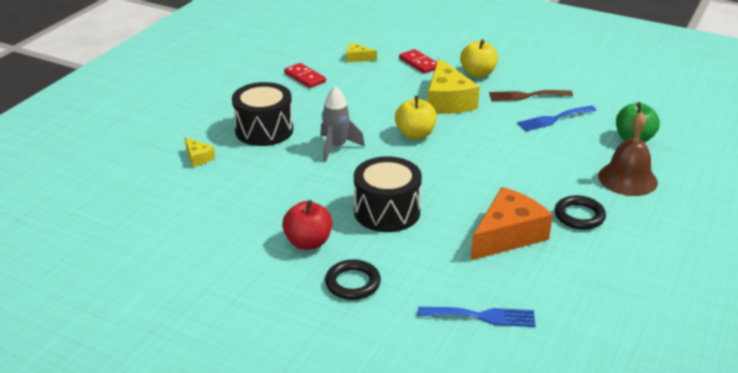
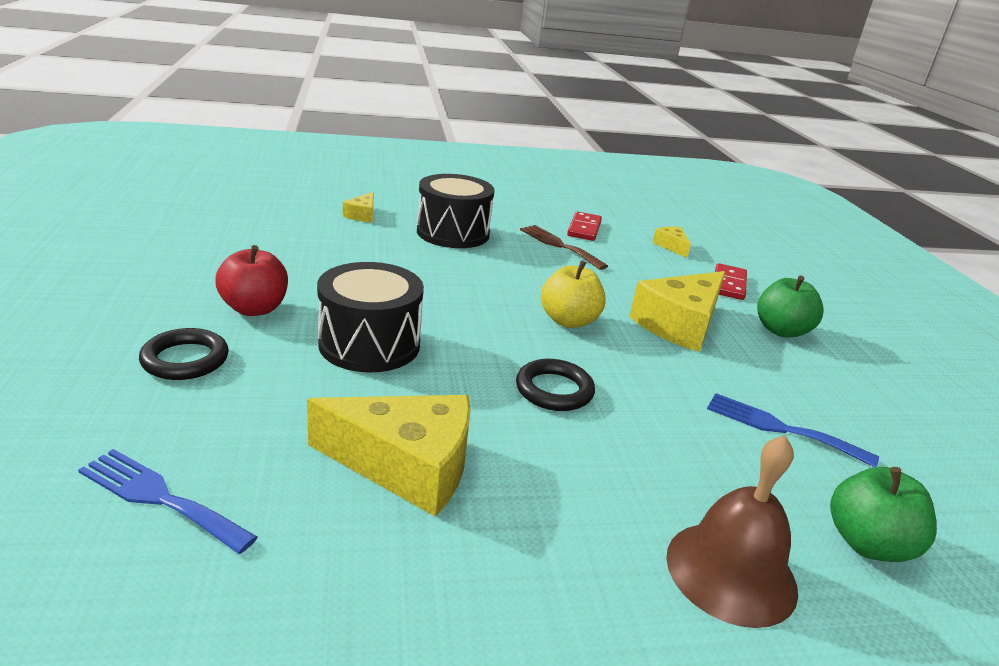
camera: 50 degrees right, 5 degrees down
(336, 147) = (472, 278): grey rocket -> none
(478, 73) = (781, 330): yellow apple -> green apple
(482, 316) = (160, 498): blue fork -> blue fork turned 150 degrees clockwise
(508, 235) = (406, 466): orange cheese -> yellow cheese
(526, 96) = (798, 385): brown fork -> brown fork (559, 245)
(579, 216) = (541, 536): black ring -> black ring (554, 390)

